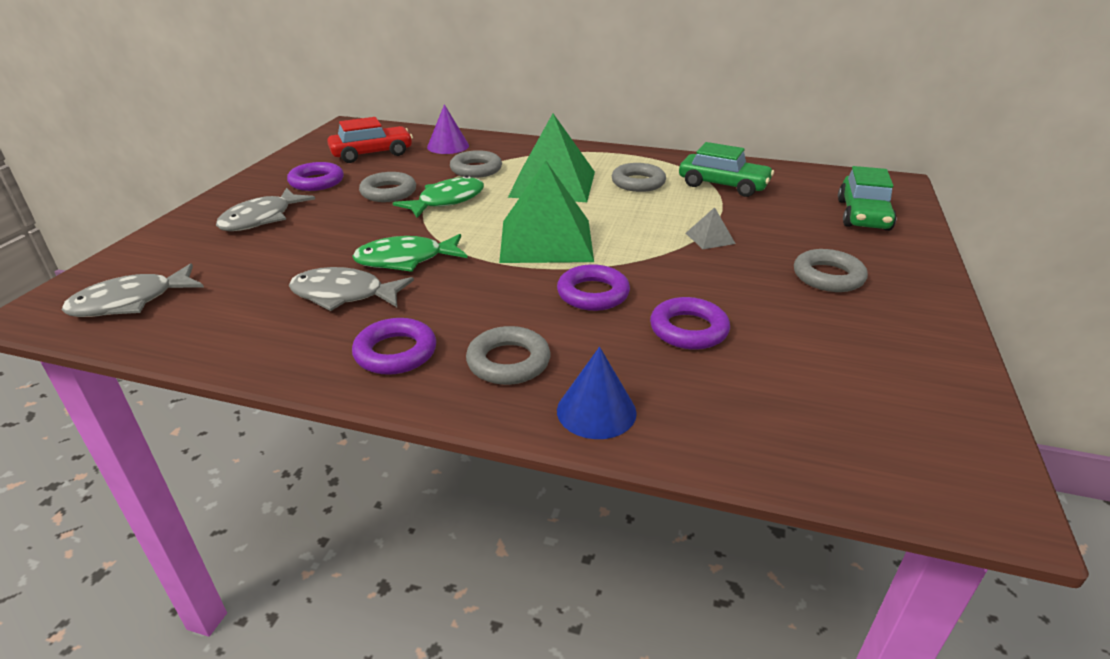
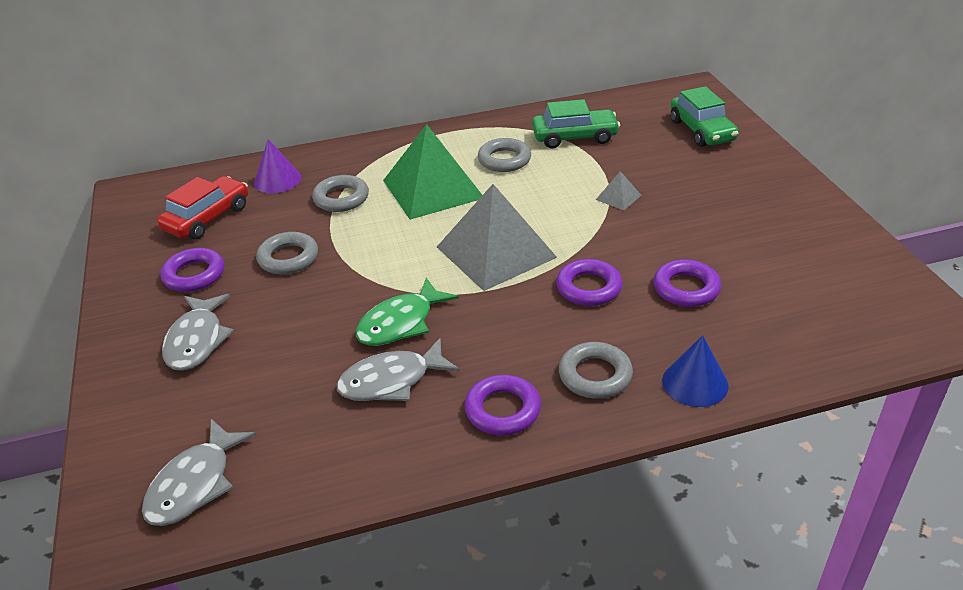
camera: 30 degrees left, 5 degrees up
(447, 201) = (358, 245): green fish -> none
(546, 240) = (496, 252): green pyramid -> grey pyramid
(828, 276) = (730, 200): grey ring -> none

